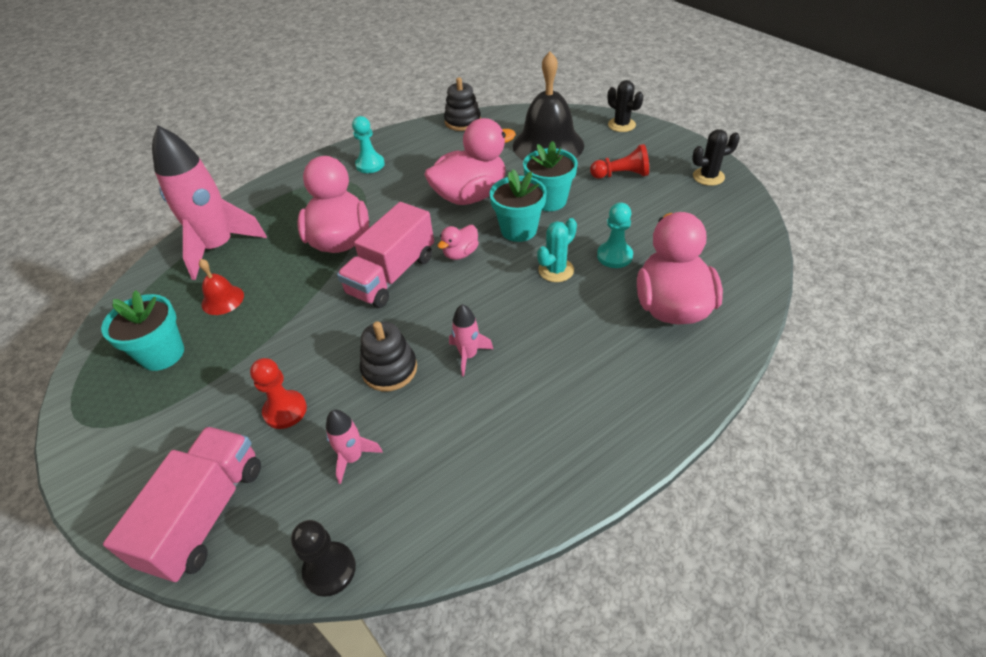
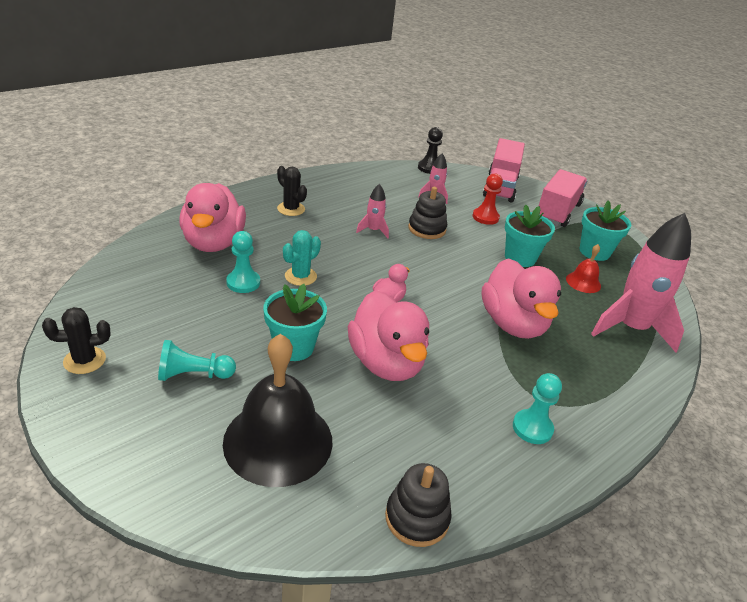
camera: 170 degrees right, 10 degrees down
(392, 275) = (448, 287): pink truck -> pink truck (557, 212)
(470, 196) = (386, 363): pink duck -> pink duck turned 75 degrees counterclockwise
(519, 230) = (331, 316): turquoise flower pot -> turquoise flower pot (520, 258)
(621, 125) = (145, 478): black cactus -> black cactus (291, 209)
(621, 175) = (193, 375): red pawn -> turquoise pawn

